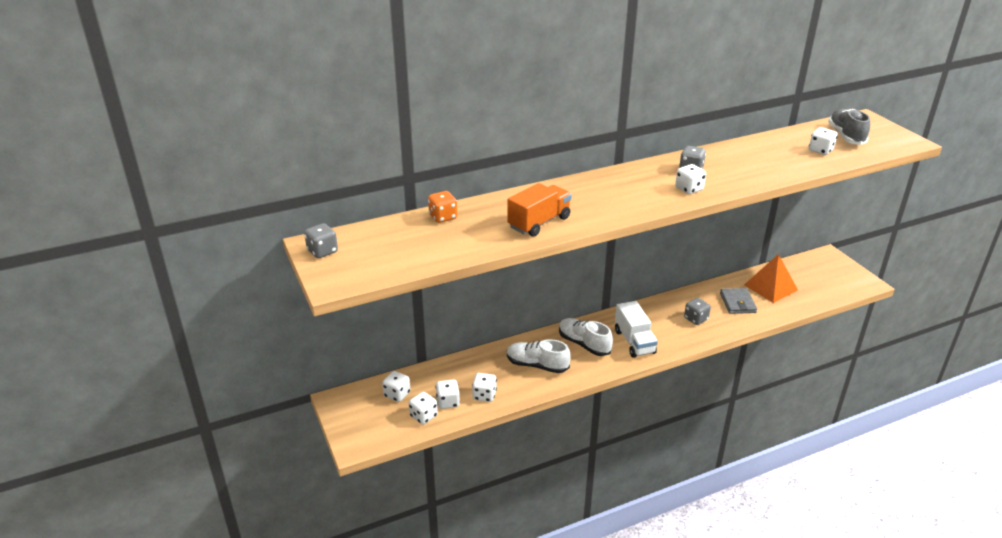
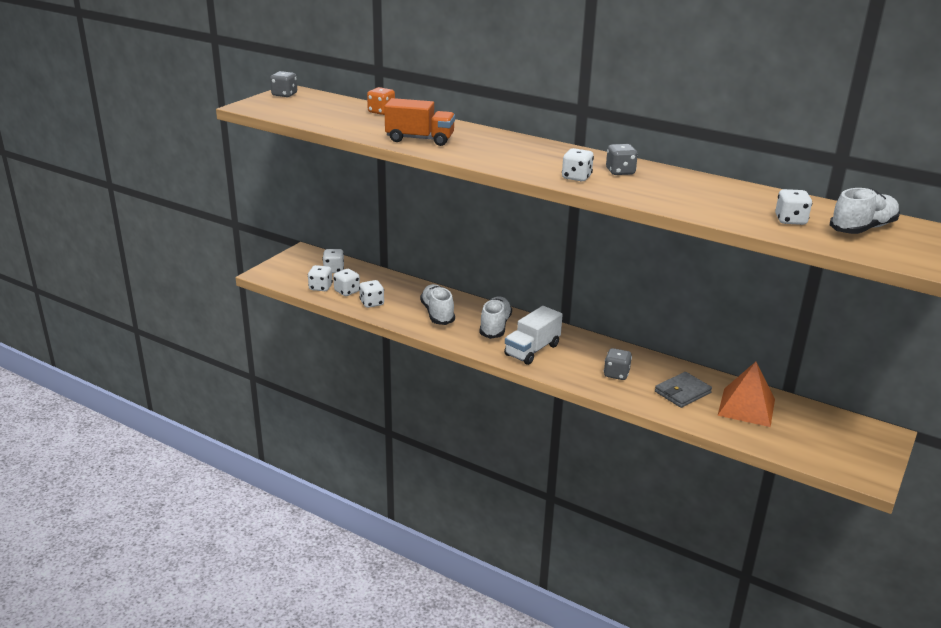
camera: 55 degrees right, 5 degrees down
(846, 136) = (862, 228): grey shoe -> white shoe

